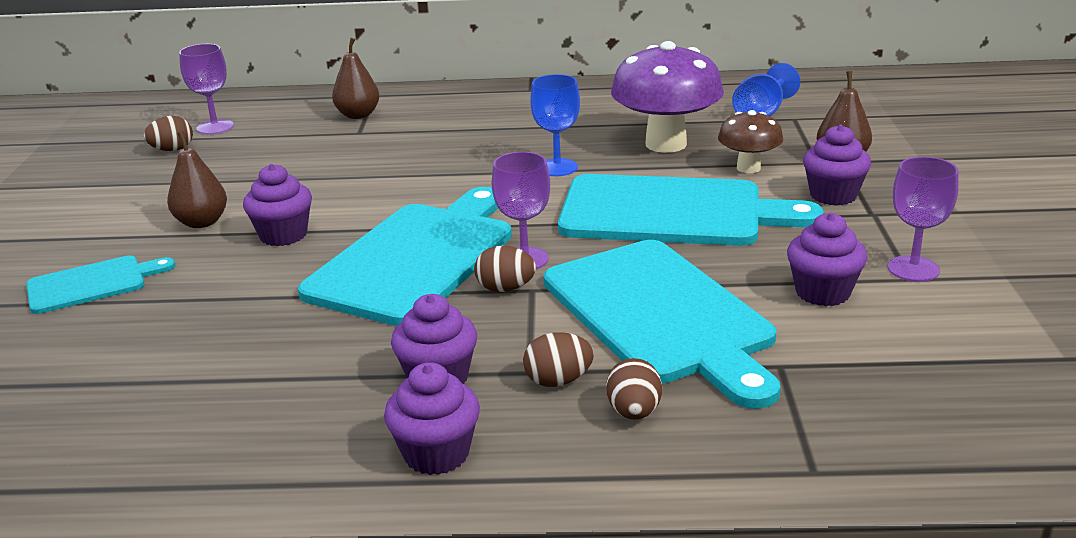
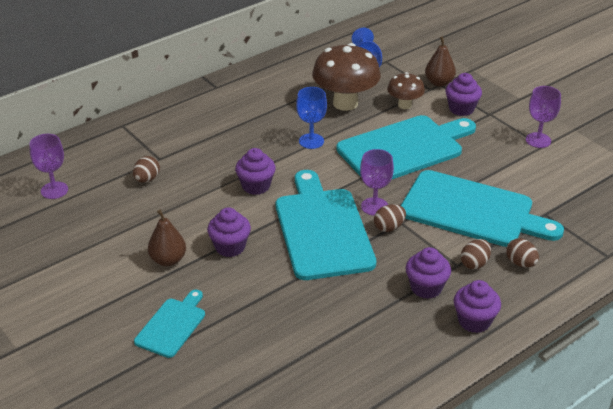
camera: 40 degrees left, 10 degrees up
(172, 150) = (55, 219): brown egg -> brown egg (147, 179)
(358, 115) = (137, 145): brown pear -> none
(666, 144) = (345, 103): purple mushroom -> brown mushroom
(822, 292) = (519, 169): purple cupcake -> purple cupcake (256, 186)

